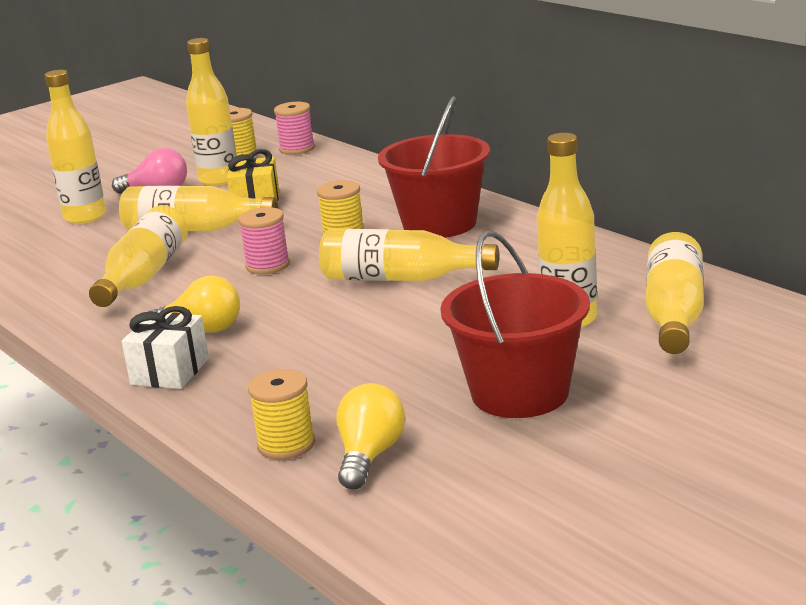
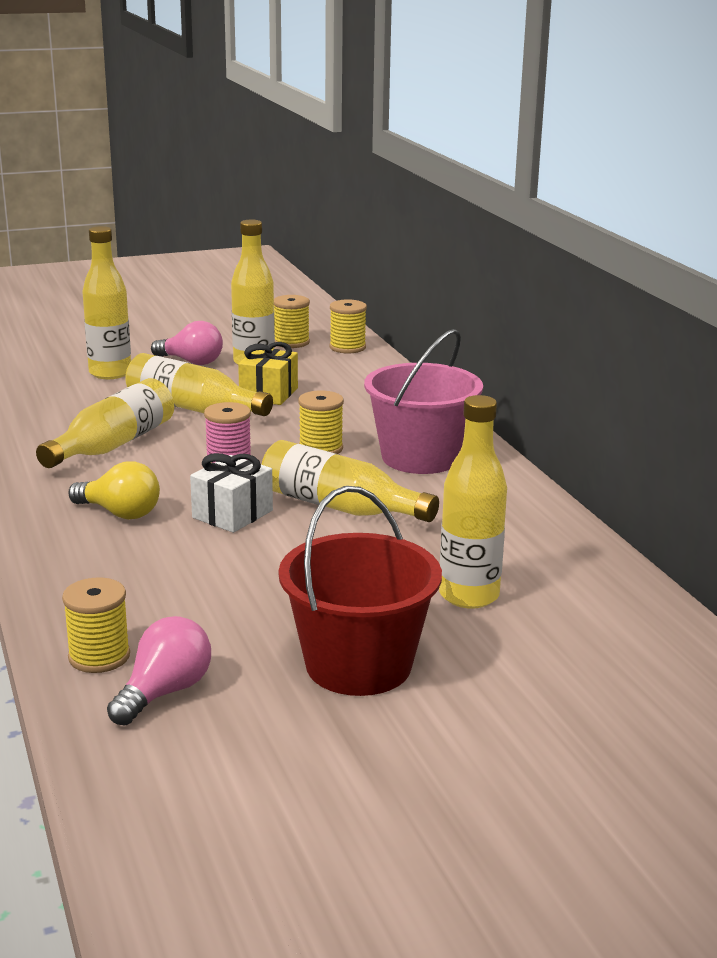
camera: 15 degrees right, 0 degrees up
(170, 371) = (58, 549): white gift -> white gift (232, 514)
(297, 149) = (347, 347): pink spool -> yellow spool
(369, 456) = (164, 692): yellow light bulb -> pink light bulb
(439, 224) = (420, 457): red bucket -> pink bucket
(674, 314) = (580, 619): yellow bottle -> none

